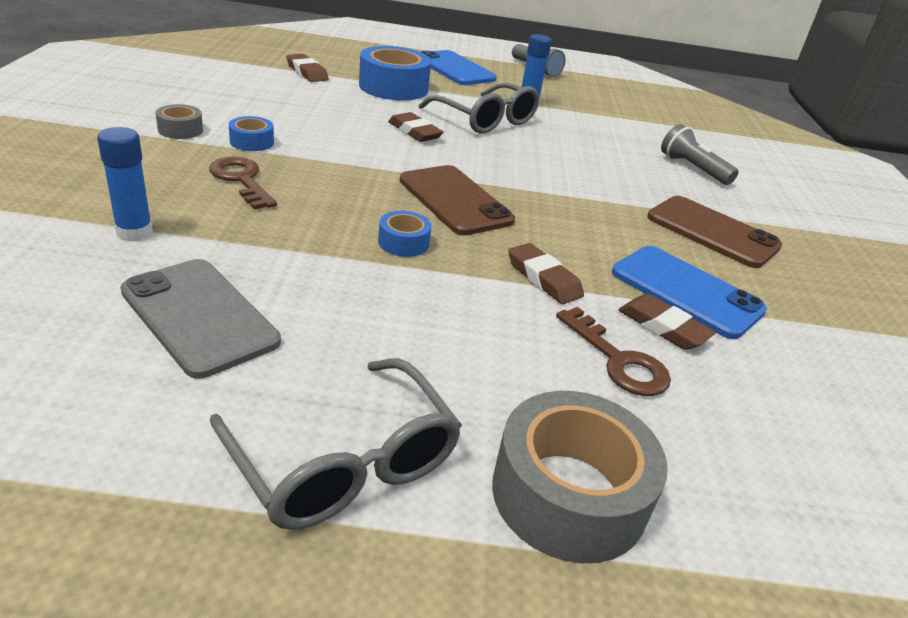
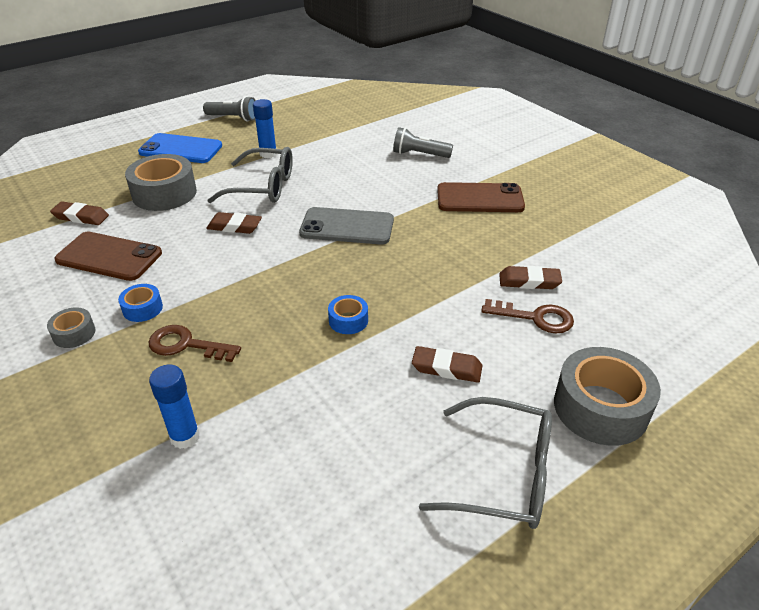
camera: 35 degrees left, 5 degrees up
(199, 316) = (317, 458): grey phone -> grey phone (347, 227)
(393, 87) = (164, 193): blue tape -> grey tape
(455, 200) = (333, 268): brown phone -> brown phone (109, 257)
(543, 278) = (445, 291): brown eraser -> brown eraser (446, 368)
(686, 291) = (513, 250): blue phone -> none

